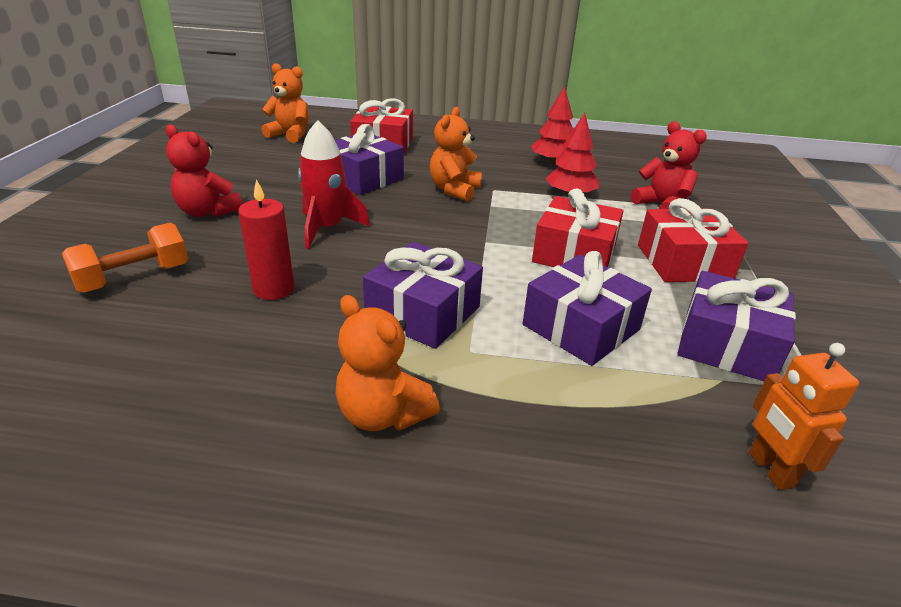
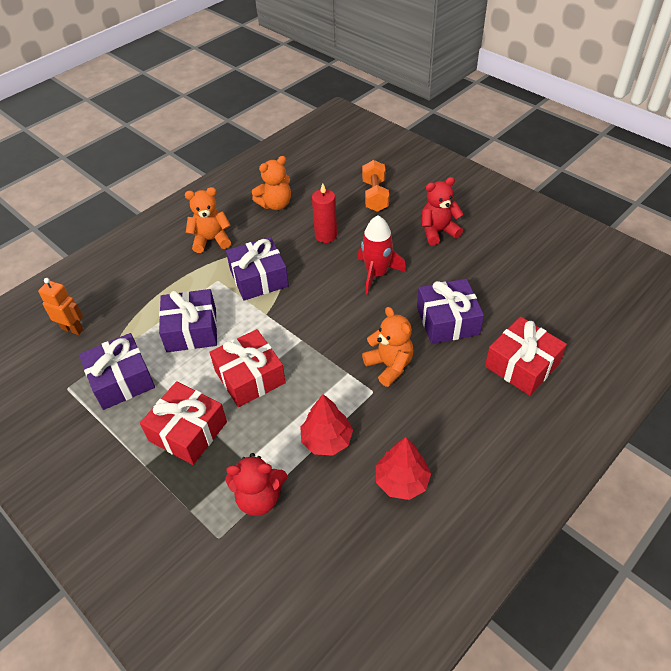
camera: 130 degrees right, 15 degrees up
(290, 135) = (579, 309): orange teddy bear -> orange teddy bear (275, 204)

